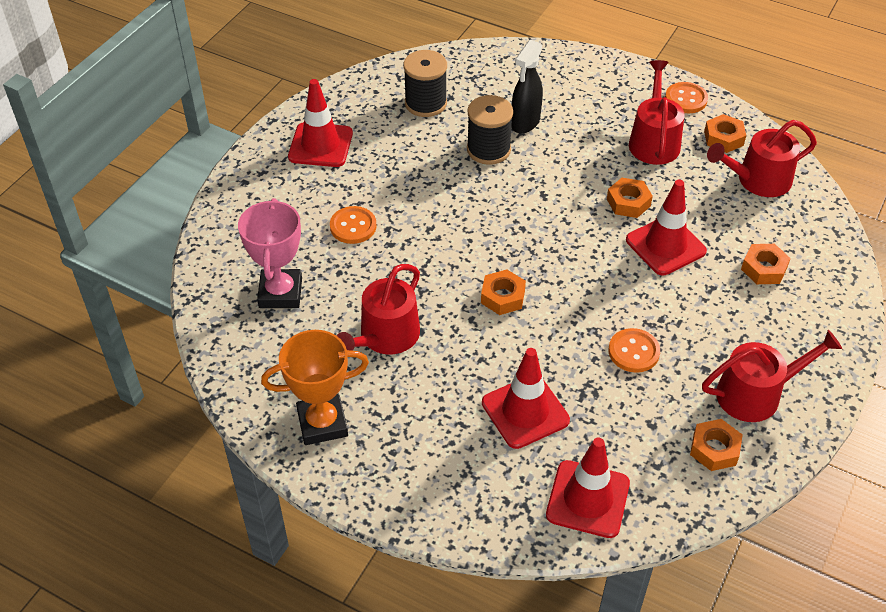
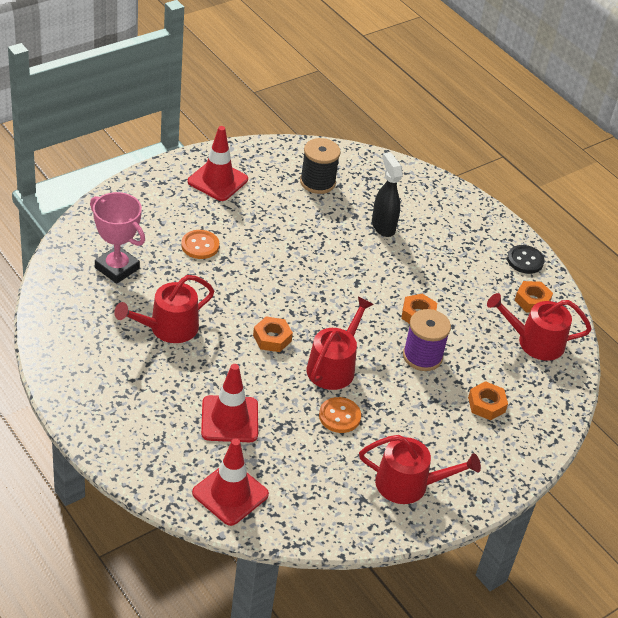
camera: 20 degrees right, 5 degrees down
(280, 293) = (117, 268): pink trophy -> pink trophy turned 75 degrees counterclockwise
(322, 423) = (84, 363): orange trophy -> none
(488, 150) = (340, 234): black spool -> none
(525, 123) = (383, 226): black spray bottle -> black spray bottle turned 105 degrees clockwise
(654, 141) = (474, 280): red watering can -> red watering can (334, 366)
(665, 246) = (422, 356): red traffic cone -> purple spool
(686, 99) = (525, 260): orange button -> black button
(714, 449) = (347, 505): orange nut -> none

